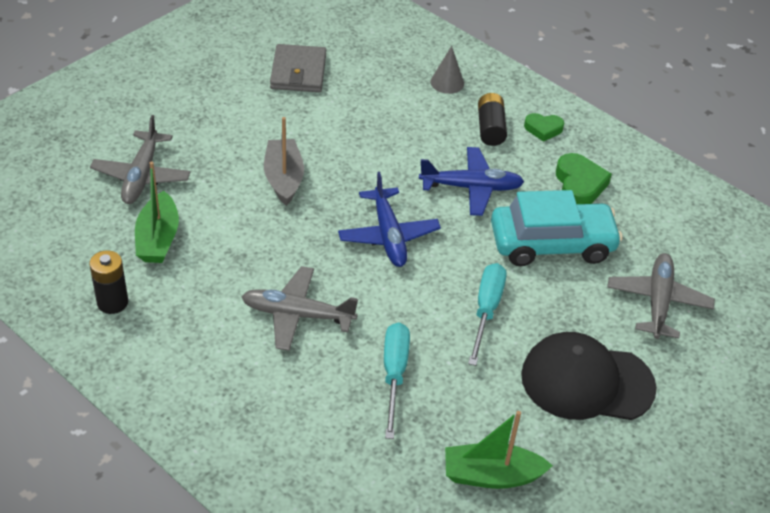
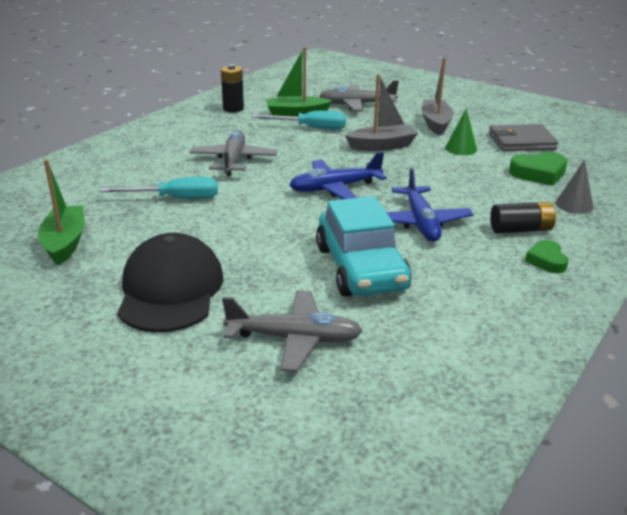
camera: 85 degrees right, 15 degrees down
(229, 121) = (435, 124): none -> grey boat
(306, 120) = (461, 148): none -> green cone
(486, 310) = (256, 235): turquoise screwdriver -> turquoise screwdriver (311, 128)
(579, 184) = (466, 284): green heart -> green heart (539, 173)

